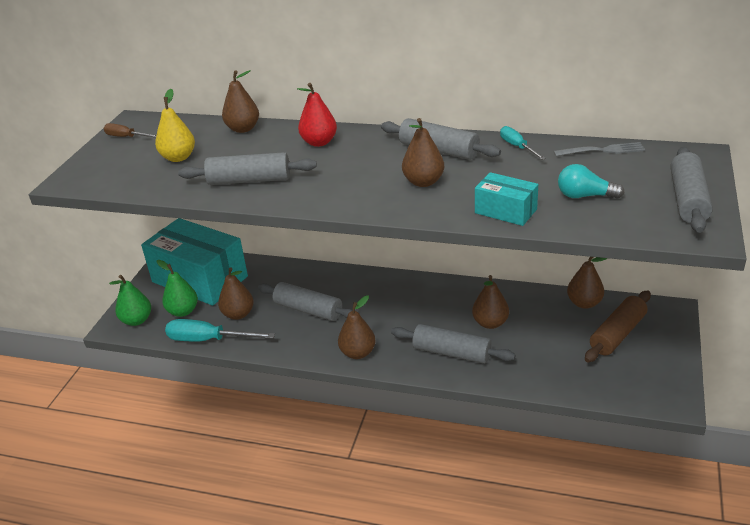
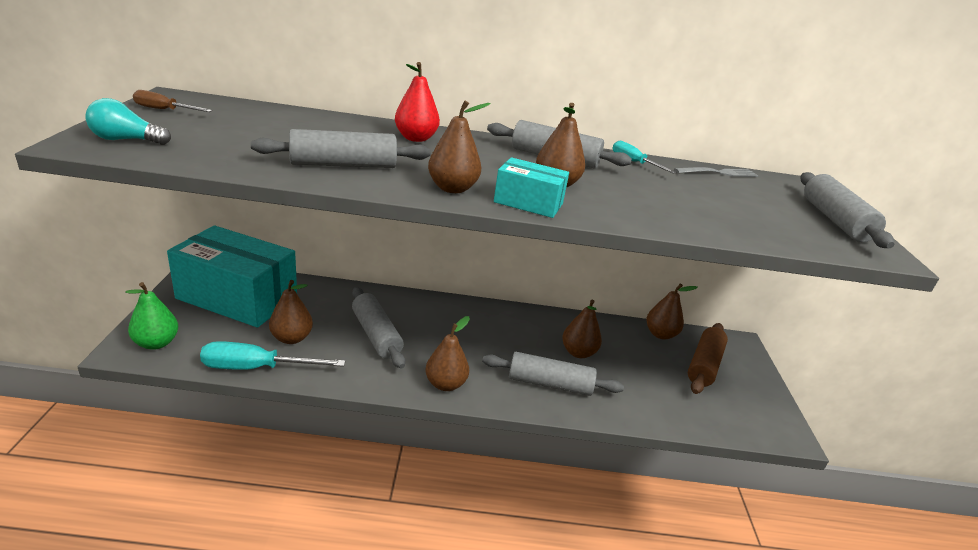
camera: 20 degrees left, 5 degrees down
(178, 157) = (241, 135): yellow pear -> none
(183, 311) = (219, 333): green pear -> none
(243, 129) = (318, 118): brown pear -> brown pear (452, 188)
(308, 310) = (376, 335): grey rolling pin -> grey rolling pin turned 45 degrees clockwise
(505, 211) = (665, 218): turquoise box -> turquoise box (528, 203)
(585, 196) = (735, 210): turquoise light bulb -> turquoise light bulb (126, 140)

